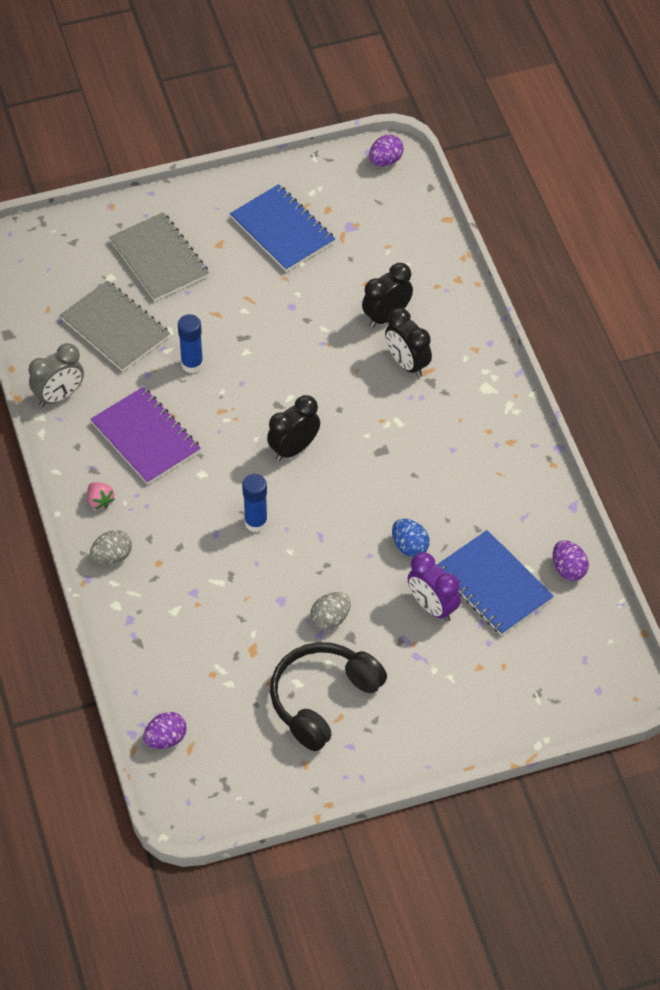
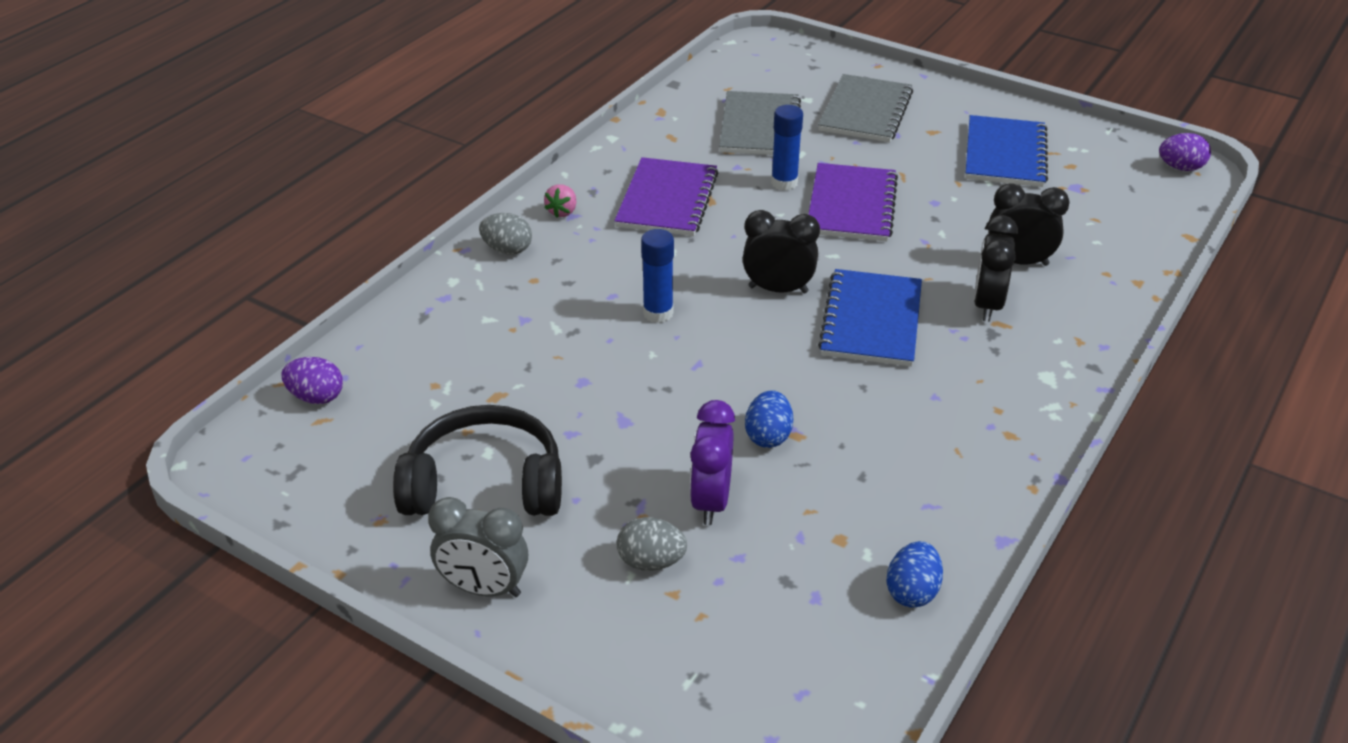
camera: 50 degrees right, 15 degrees down
(59, 396) = (647, 136): grey clock -> grey clock (484, 588)
(251, 349) = (851, 205): none -> purple notebook
(330, 619) = (600, 430): grey egg -> grey egg (651, 562)
(493, 585) = (804, 536): blue notebook -> blue notebook (871, 321)
(568, 569) = (912, 591): purple egg -> blue egg

